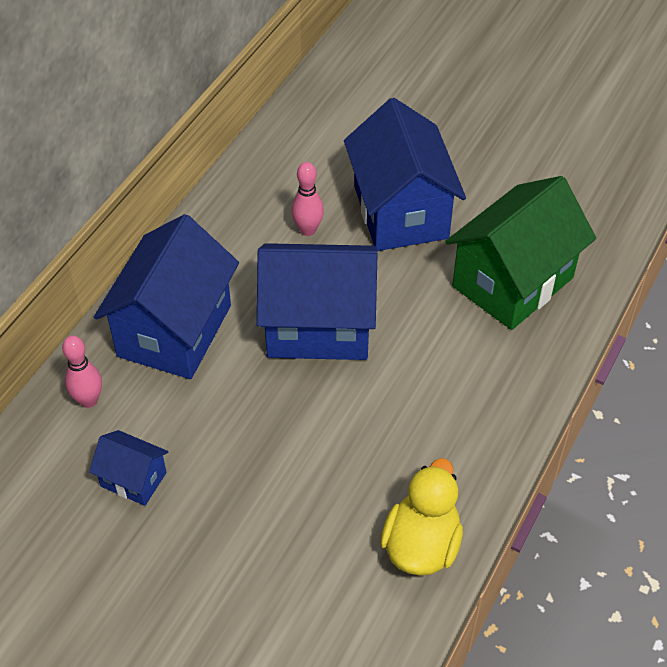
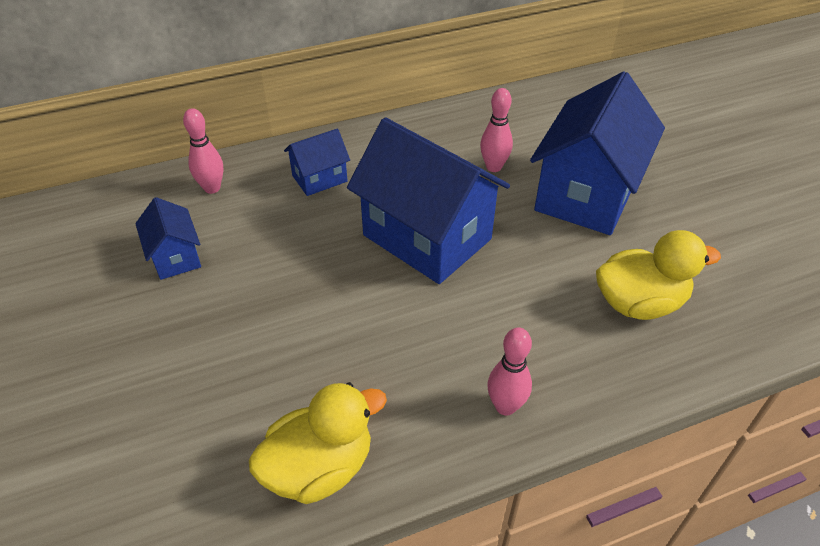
camera: 40 degrees right, 5 degrees down
(174, 330) = (319, 178): blue house -> blue house, size x0.48
(496, 417) = (505, 406): none -> pink bowling pin
(513, 282) = (639, 303): green house -> yellow duck

